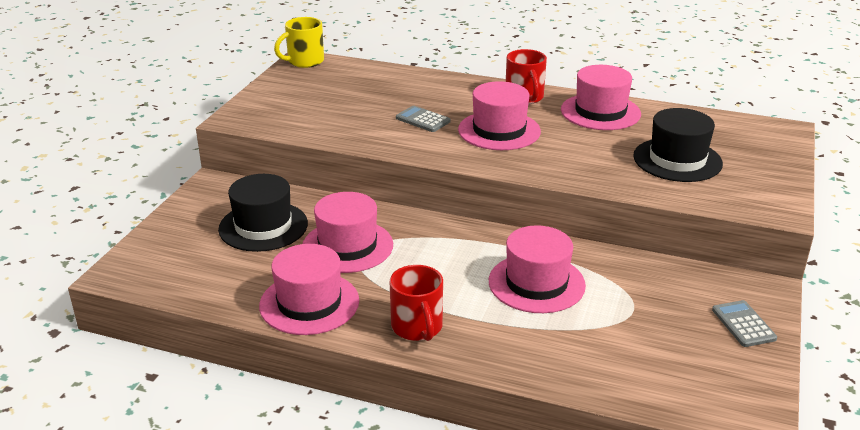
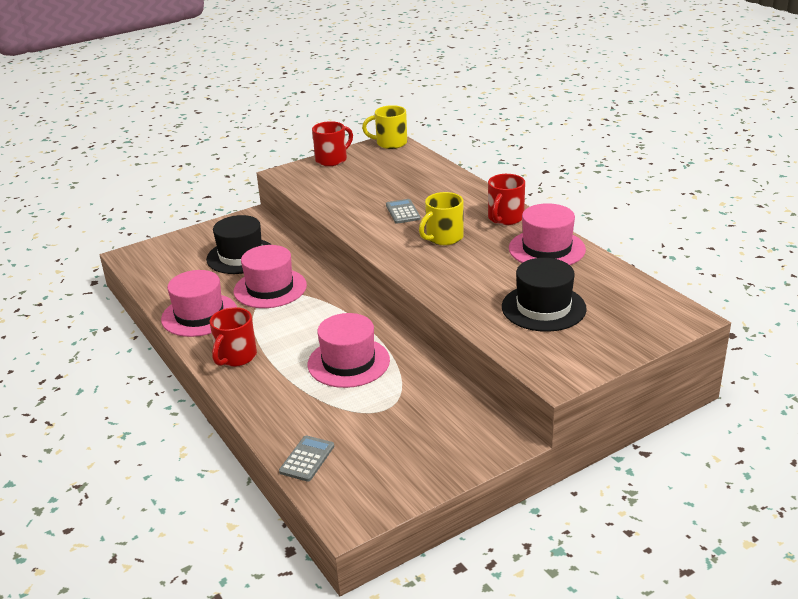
camera: 40 degrees right, 0 degrees up
(266, 92) = (332, 159): none -> red mug
(499, 130) = (443, 238): pink hat -> yellow mug
(743, 324) = (447, 456): grey calculator -> grey calculator (307, 459)

